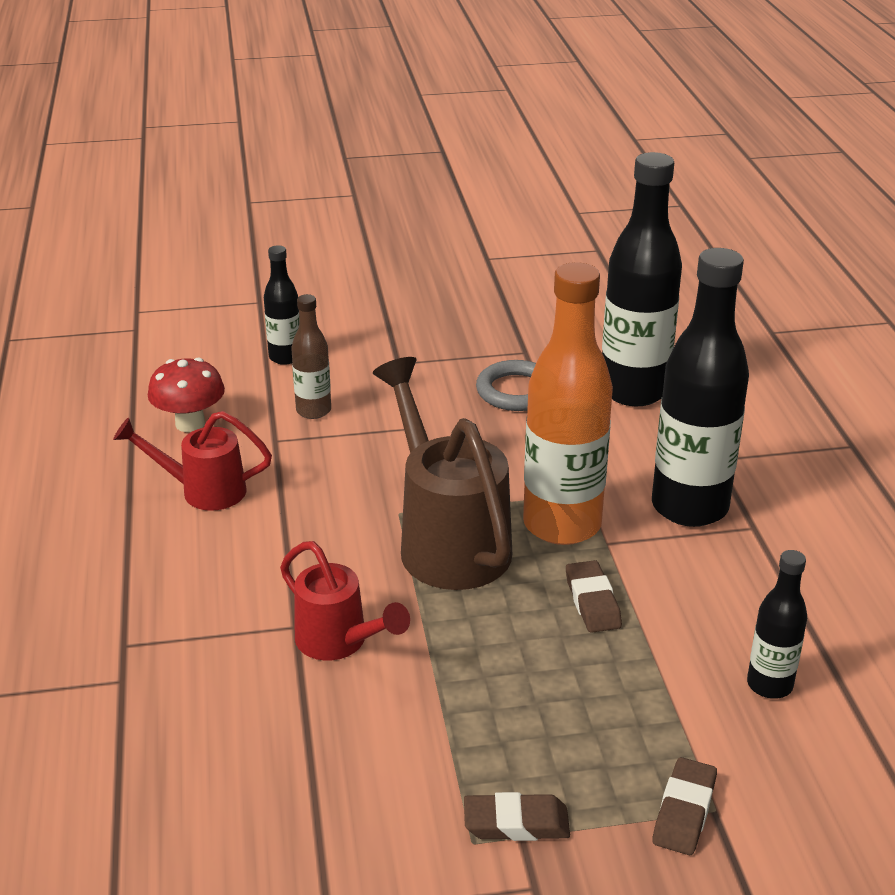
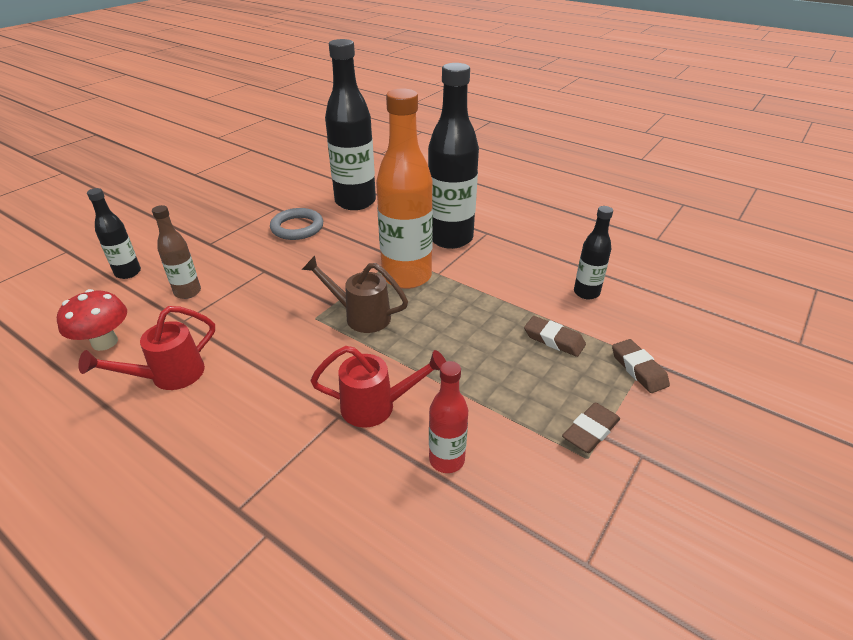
camera: 45 degrees left, 5 degrees up
(334, 736) = (446, 460): none -> red bottle
(447, 539) = (360, 316): brown watering can -> brown watering can, size x0.59
(592, 602) = (470, 303): brown eraser -> brown eraser (554, 340)

